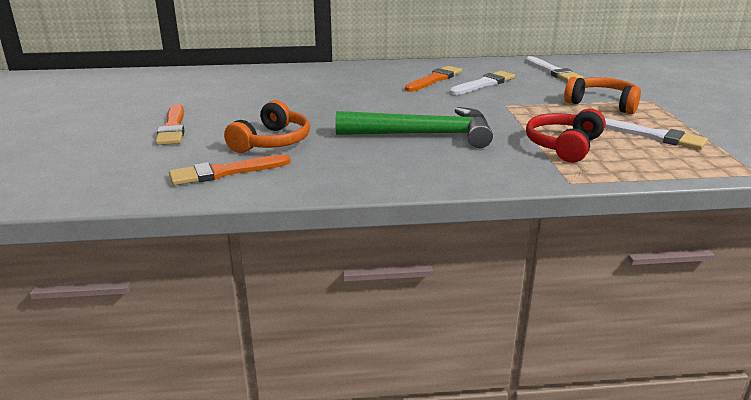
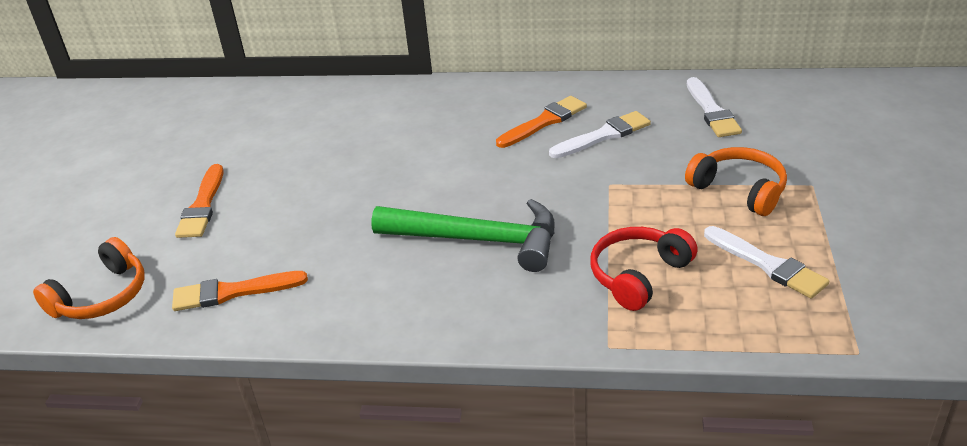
camera: 15 degrees right, 10 degrees up
(272, 142) = (301, 240): orange headphones -> orange headphones (102, 296)

